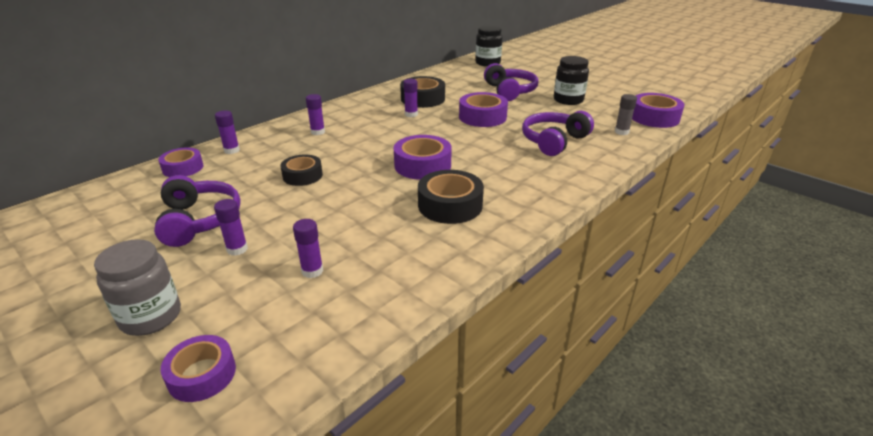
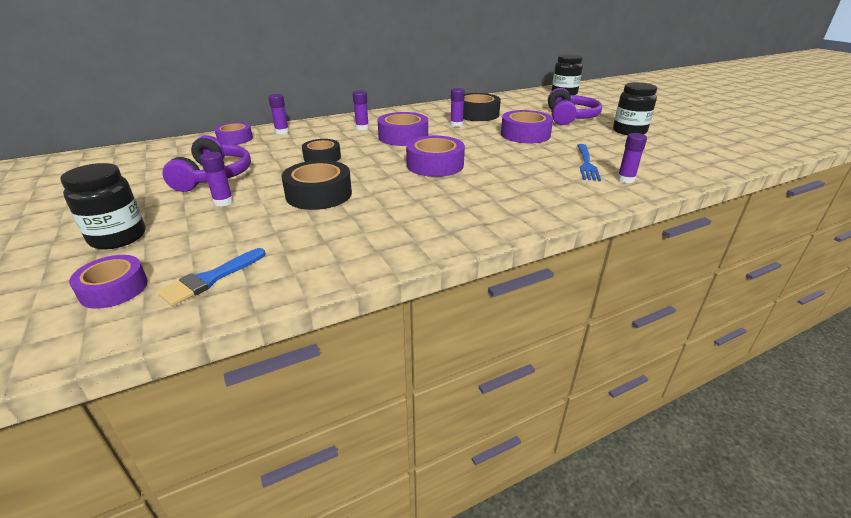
camera: 20 degrees right, 0 degrees up
(151, 317) = (118, 237): grey jar -> black jar
(297, 337) = (211, 279): none -> blue brush
(312, 271) = (268, 230): purple glue stick -> purple glue stick (625, 179)
(450, 205) = (435, 200): black tape -> black tape (319, 194)
(554, 141) = (586, 163): purple headphones -> blue fork
(621, 132) = (672, 166): grey glue stick -> none
(654, 117) = (723, 158): purple tape -> purple tape (403, 137)

